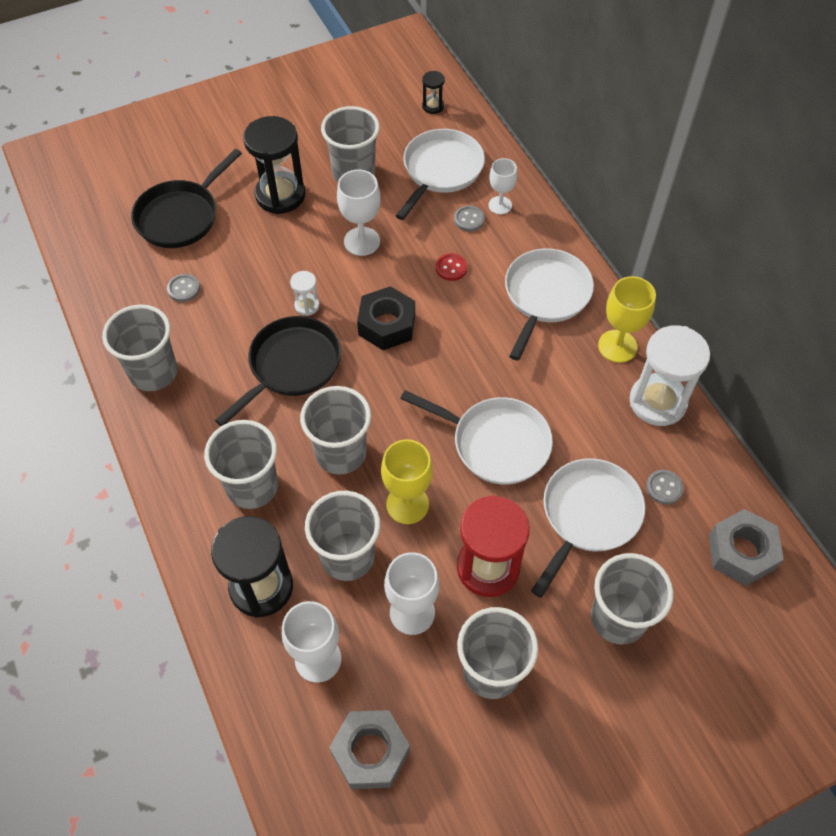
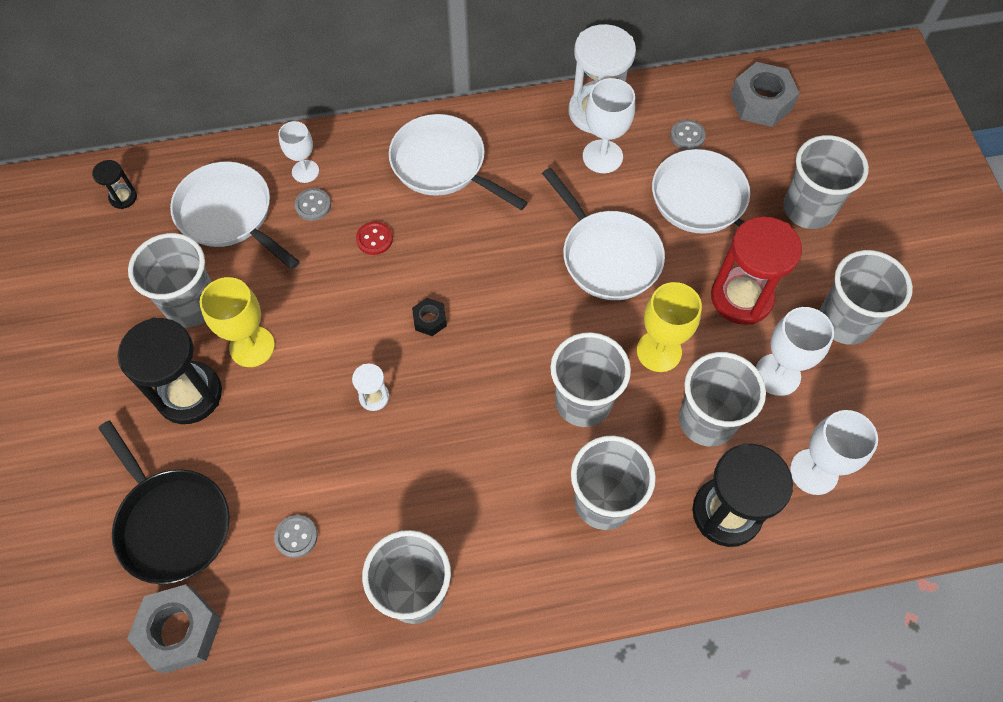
camera: 75 degrees left, 5 degrees up
(291, 366) = (455, 430): black pan -> none
(362, 241) = (301, 319): white goblet -> white goblet (602, 156)
(370, 752) = (911, 443): grey nut -> grey nut (180, 631)
(387, 325) = (430, 320): black nut -> black nut, size x0.51
(495, 443) = (607, 256): white pan -> white pan turned 105 degrees clockwise
(617, 346) = (524, 123): yellow goblet -> yellow goblet (252, 346)

